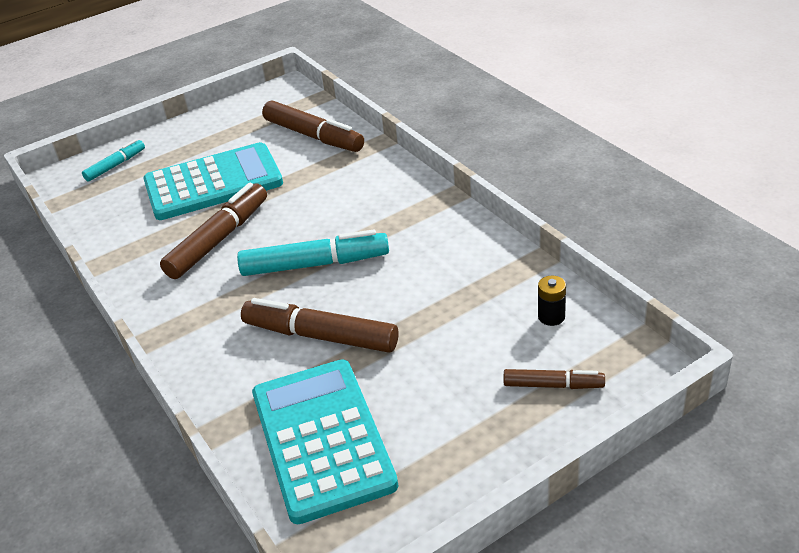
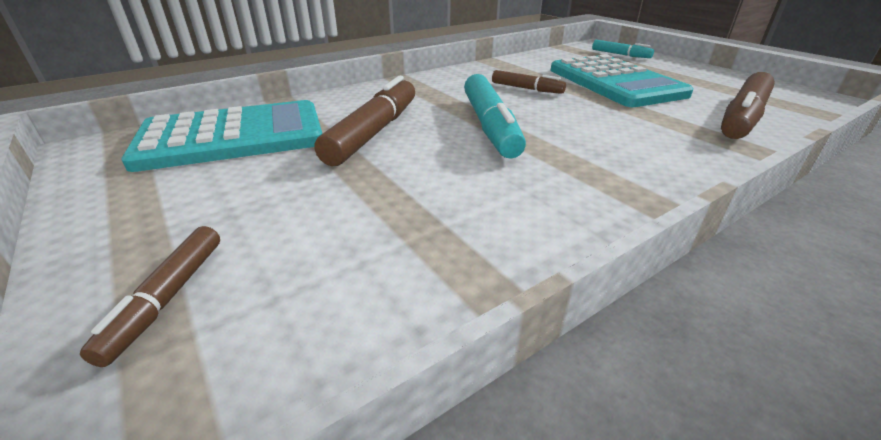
camera: 85 degrees right, 5 degrees down
(219, 239) = (526, 89): brown marker -> brown marker, size x0.56
(551, 316) = (334, 310): black battery -> none

